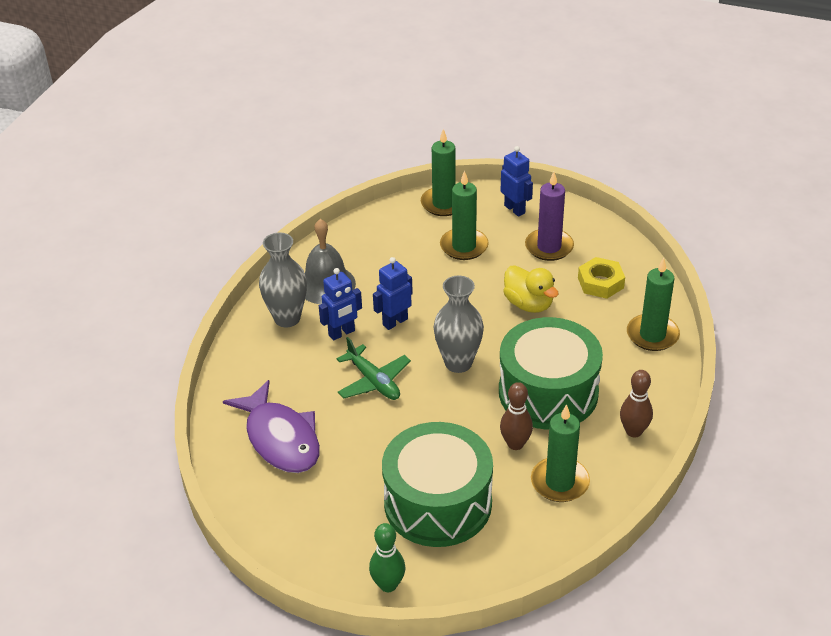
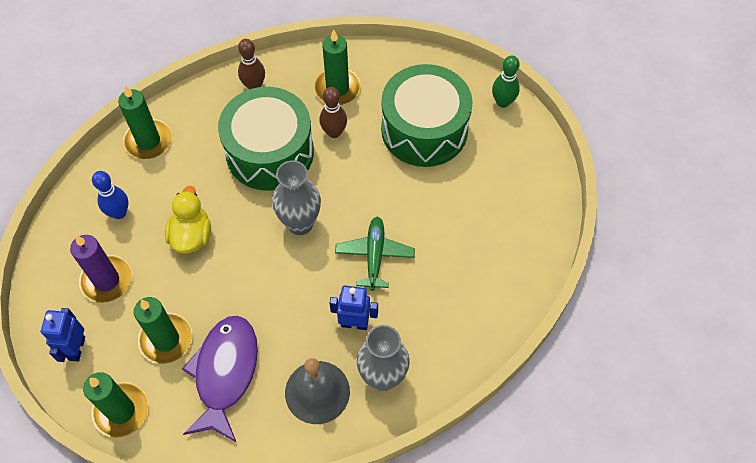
camera: 140 degrees left, 20 degrees up
(280, 438) = (484, 257): purple fish -> purple fish (225, 373)
(395, 322) = (304, 301): blue robot -> none
(600, 283) = (119, 213): yellow nut -> blue bowling pin

